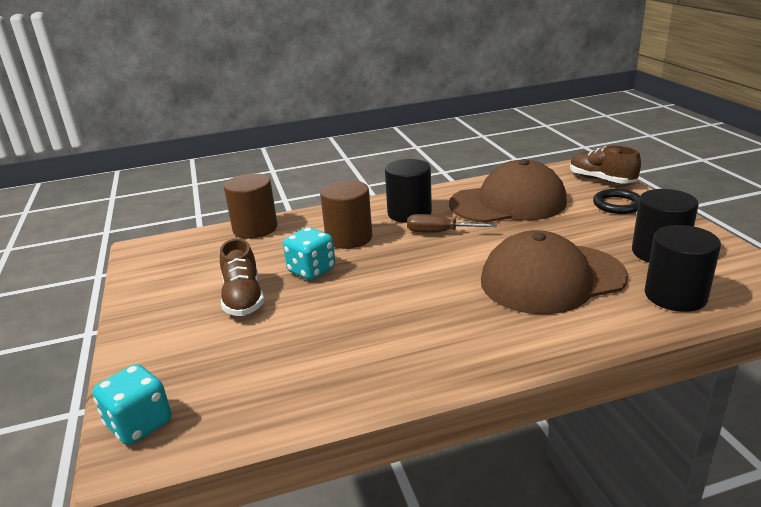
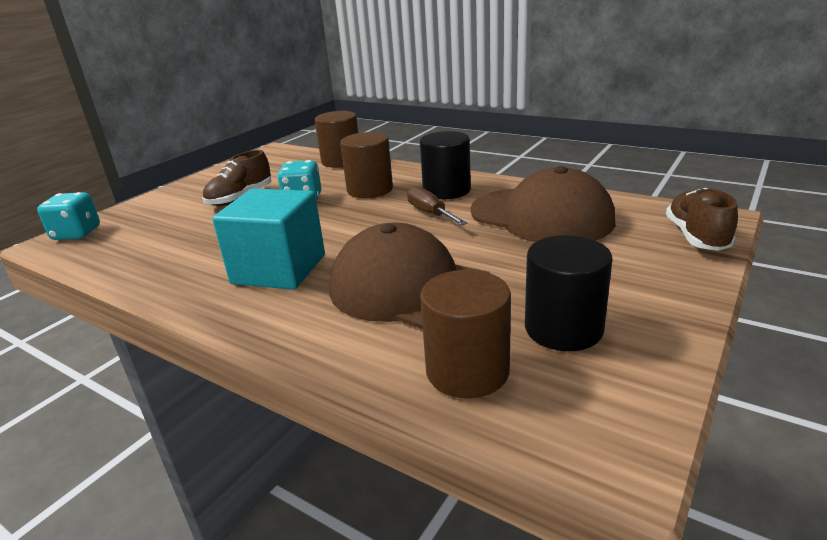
camera: 50 degrees right, 0 degrees up
(442, 320) = (279, 269): none -> turquoise cube
(617, 205) = (647, 266): black ring -> none
(675, 296) = (467, 371): black cylinder -> brown cylinder

